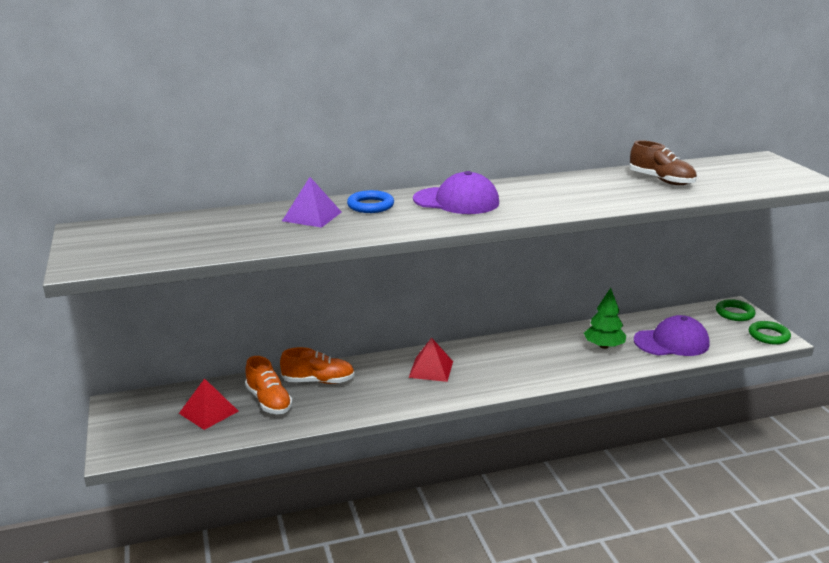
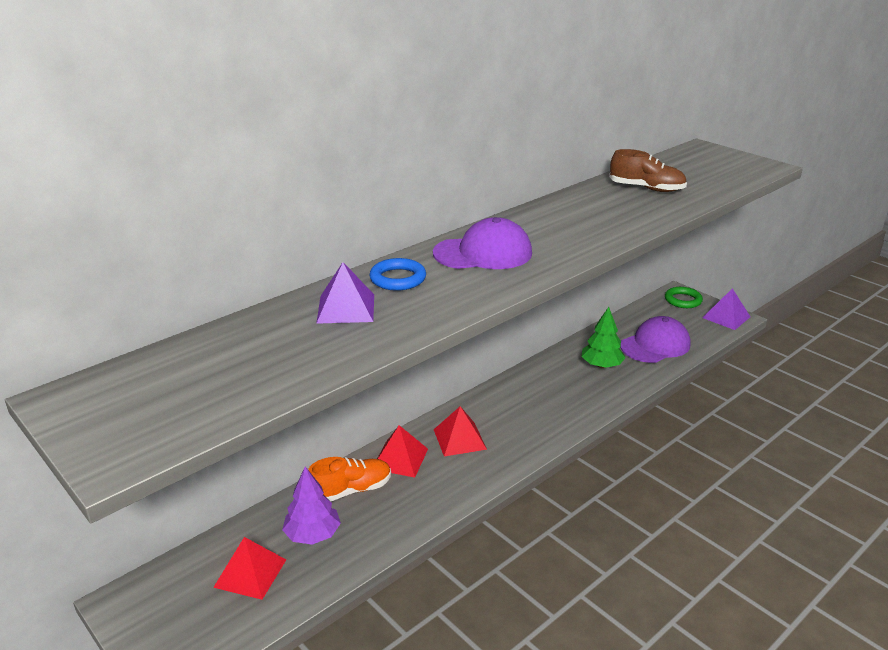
camera: 25 degrees left, 5 degrees up
(269, 401) = (312, 535): orange shoe -> purple tree
(372, 370) = (400, 458): none -> red pyramid
(768, 336) = (726, 317): green ring -> purple pyramid

